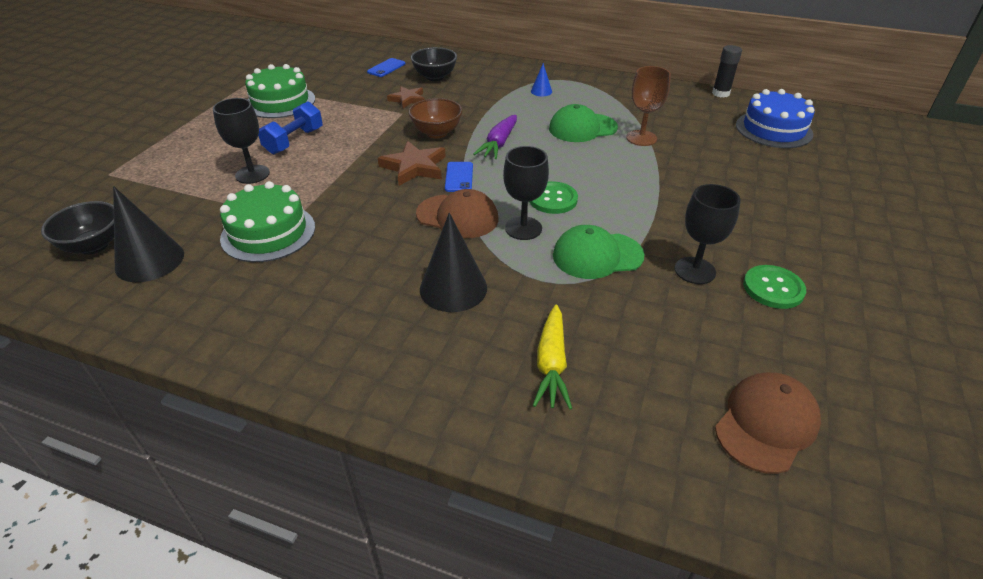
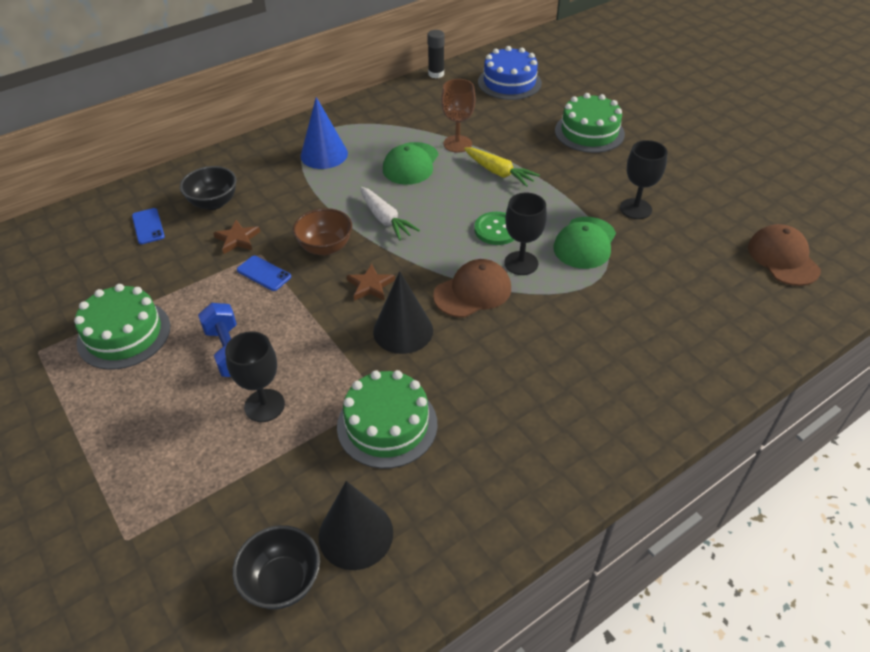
camera: 55 degrees left, 5 degrees up
(414, 167) = (370, 285): brown star -> brown star, size x0.66
(453, 288) = (565, 334): black cone -> black cone (403, 330)
(459, 177) = (414, 265): blue phone -> blue phone (264, 273)
(498, 144) = (385, 219): purple carrot -> white carrot
(541, 91) = (324, 154): blue cone -> blue cone, size x2.05
(551, 364) = (680, 321): yellow carrot -> yellow carrot (499, 173)
(773, 288) = (676, 188): green button -> none
(774, 199) = (589, 132): none -> green cake

